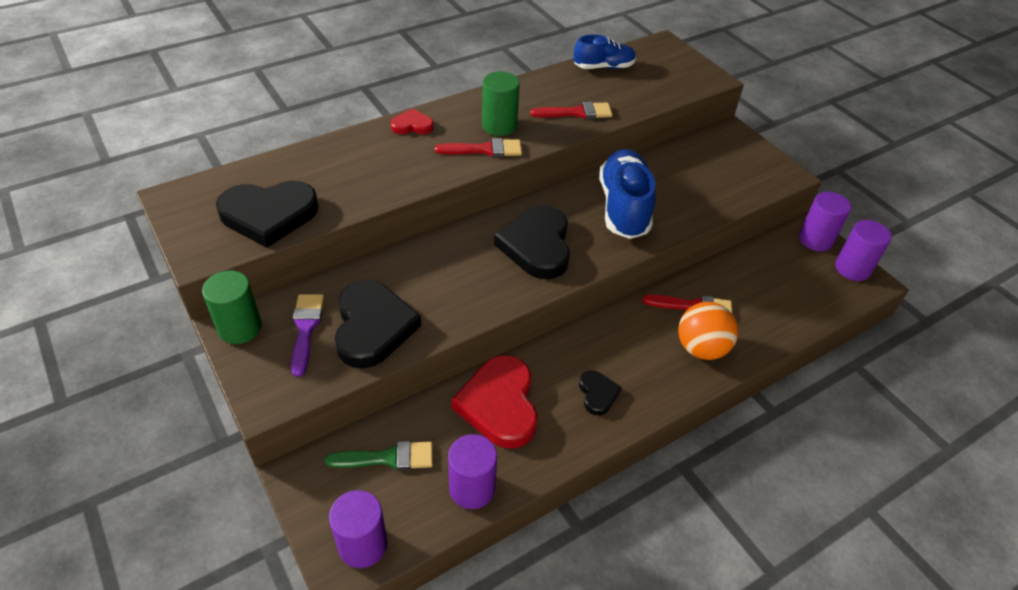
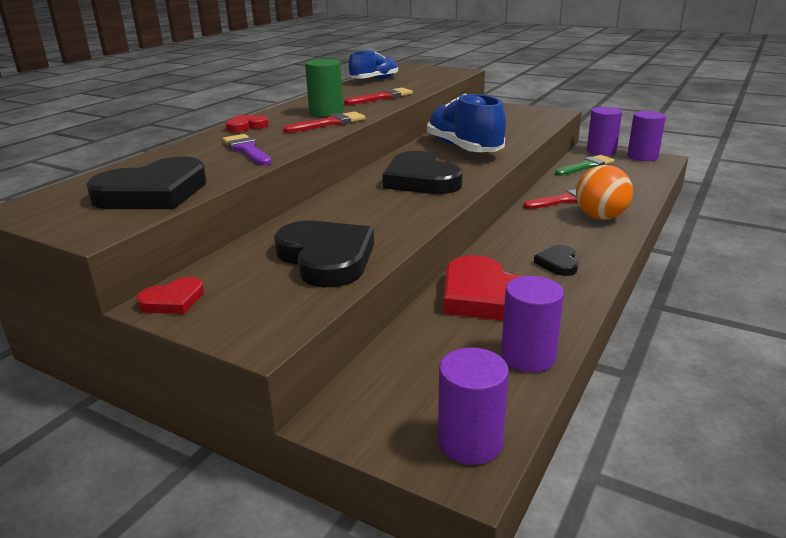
camera: 25 degrees left, 20 degrees down
(240, 327) = (173, 300): green cylinder -> red heart
(306, 329) = (254, 279): purple brush -> purple brush (247, 150)
(387, 458) = (420, 368): green brush -> green brush (586, 166)
(597, 394) = (558, 263): black heart -> black heart turned 135 degrees counterclockwise

